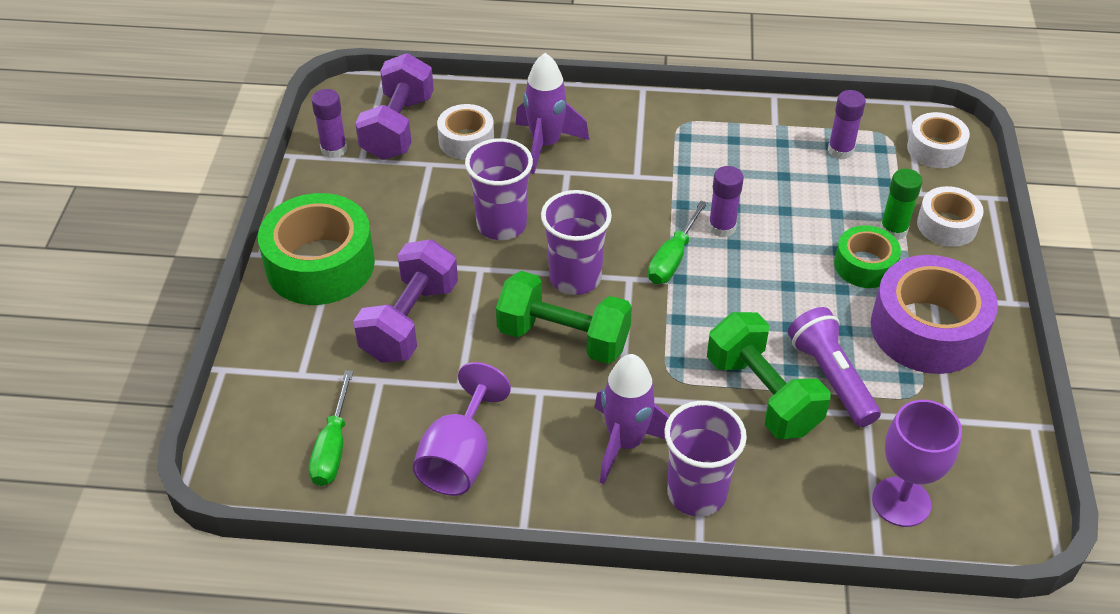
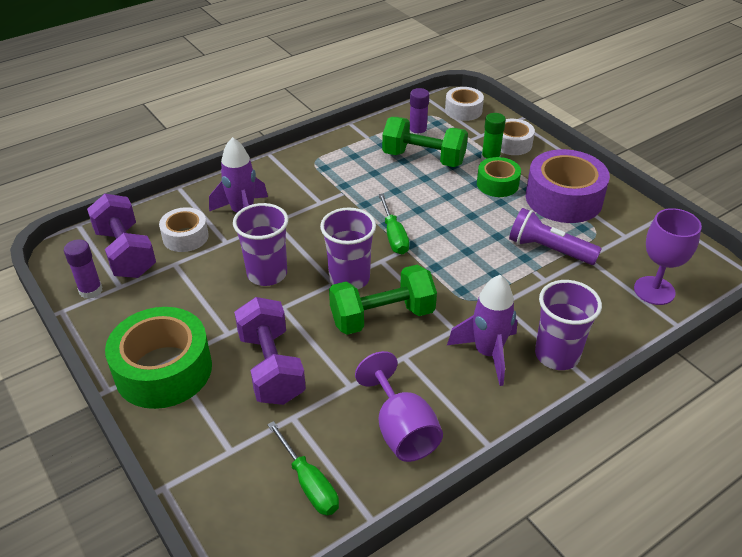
camera: 40 degrees left, 5 degrees down
(722, 227) = (401, 204): purple glue stick -> none
(762, 395) = (527, 280): green dumbbell -> green dumbbell (423, 158)

